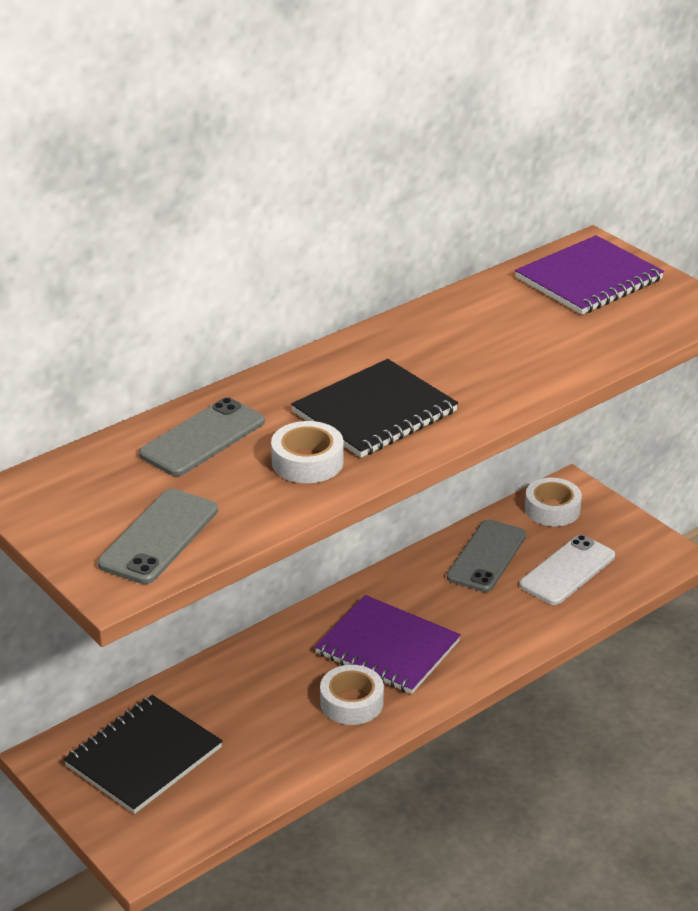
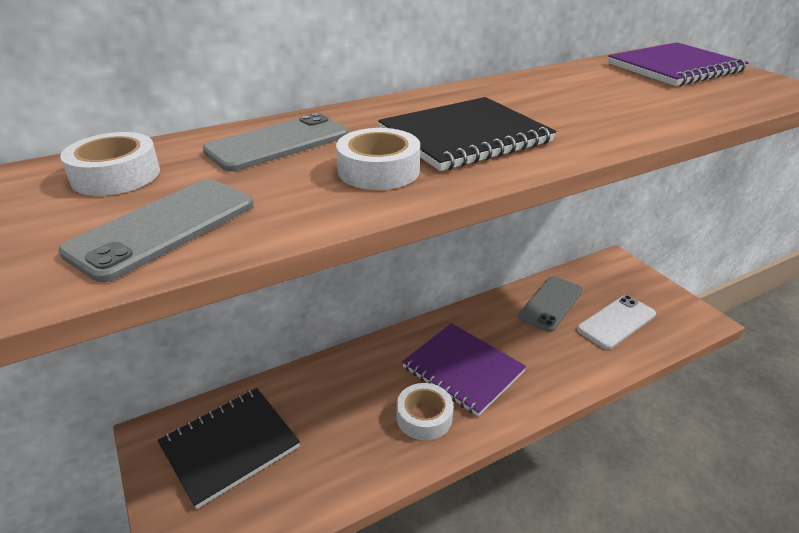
camera: 10 degrees right, 0 degrees up
(552, 509) = (602, 274): white tape -> white tape (116, 175)

